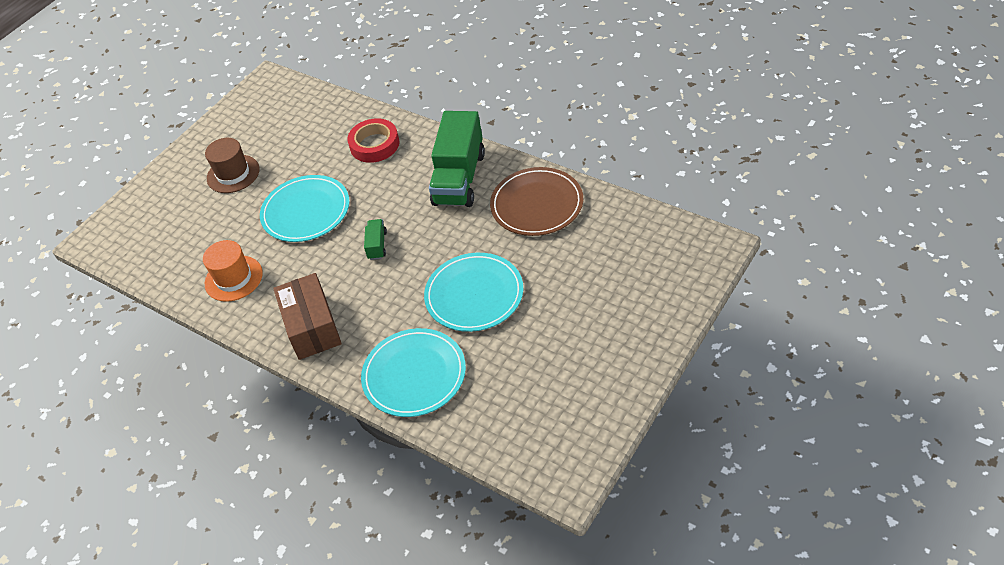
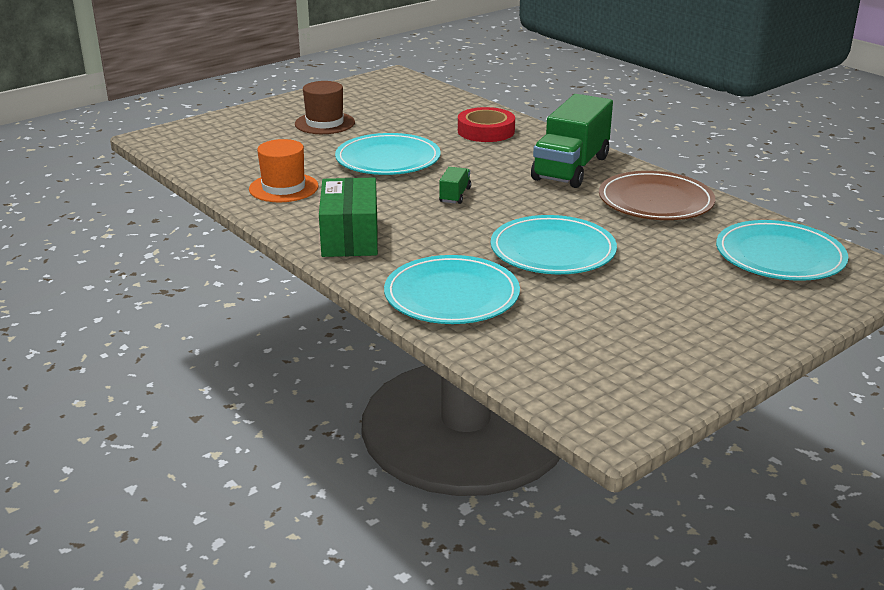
camera: 10 degrees right, 20 degrees down
(312, 327) = (350, 237): brown box -> green box
(643, 248) = (779, 256): none -> turquoise plate

